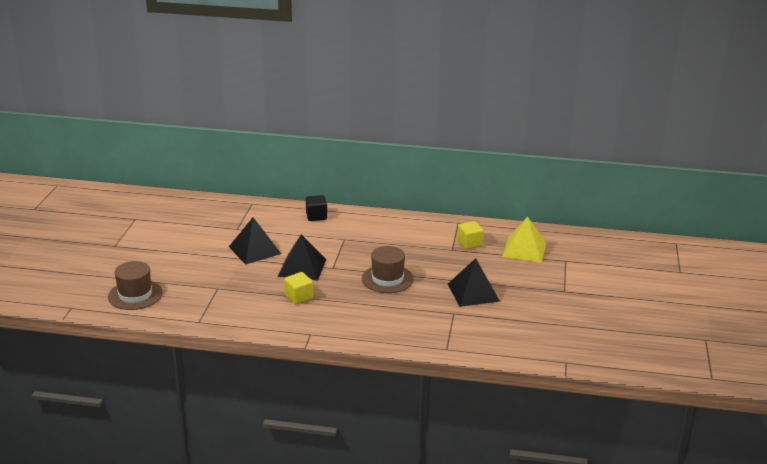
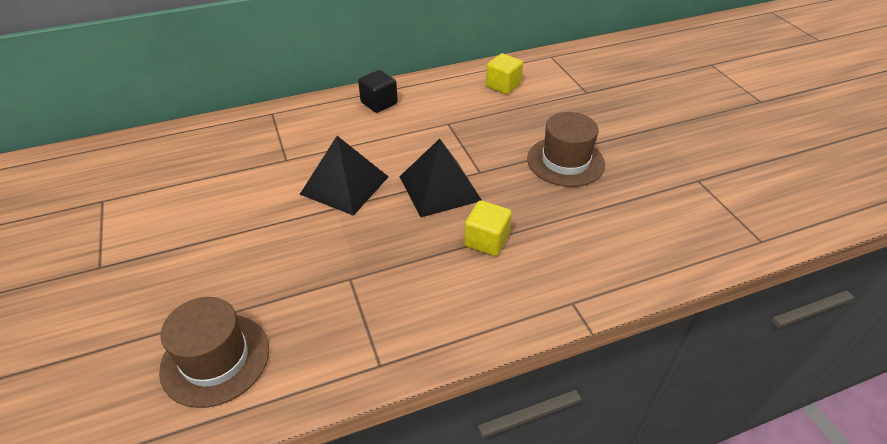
camera: 30 degrees left, 15 degrees up
(469, 243) = (595, 78): yellow cube -> yellow cube (503, 85)
(473, 292) = (680, 141): black pyramid -> none
(524, 249) = (657, 65): yellow pyramid -> none

